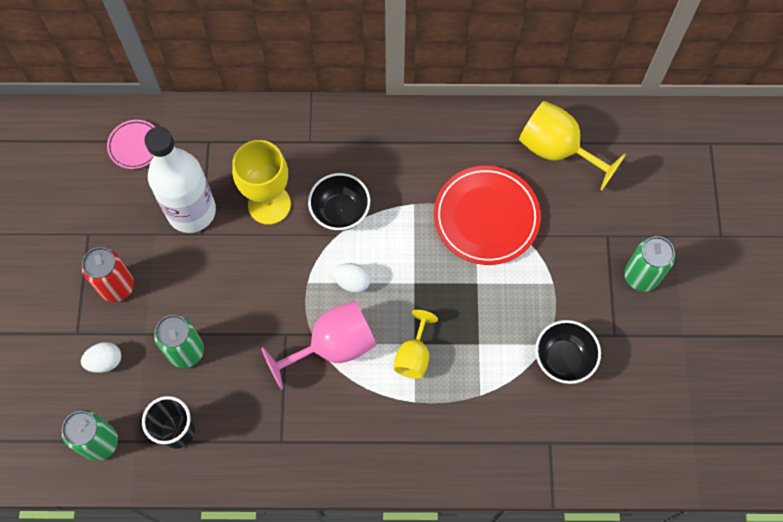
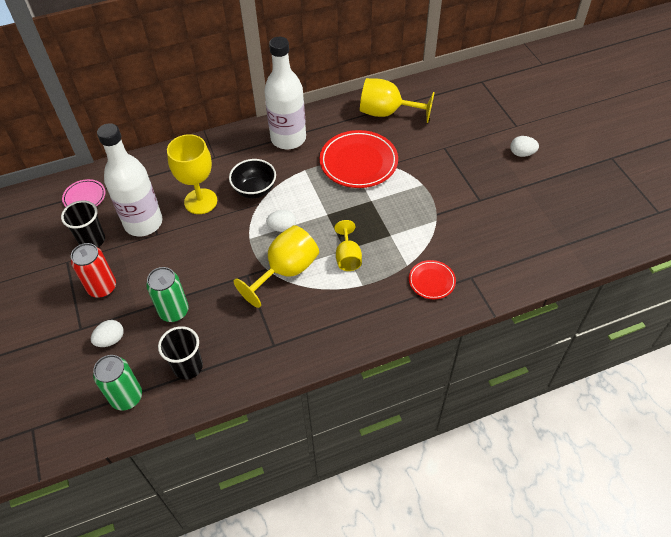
camera: 20 degrees left, 15 degrees down
(125, 214) = (92, 240): none -> black cup
(332, 346) = (286, 271): pink goblet -> yellow goblet
(412, 146) = (288, 139): none -> white bottle
(499, 429) = (431, 281): none -> red plate
(563, 359) = (453, 224): black bowl -> none
(641, 276) = (478, 162): green can -> none
(705, 284) = (522, 153): none -> white egg

